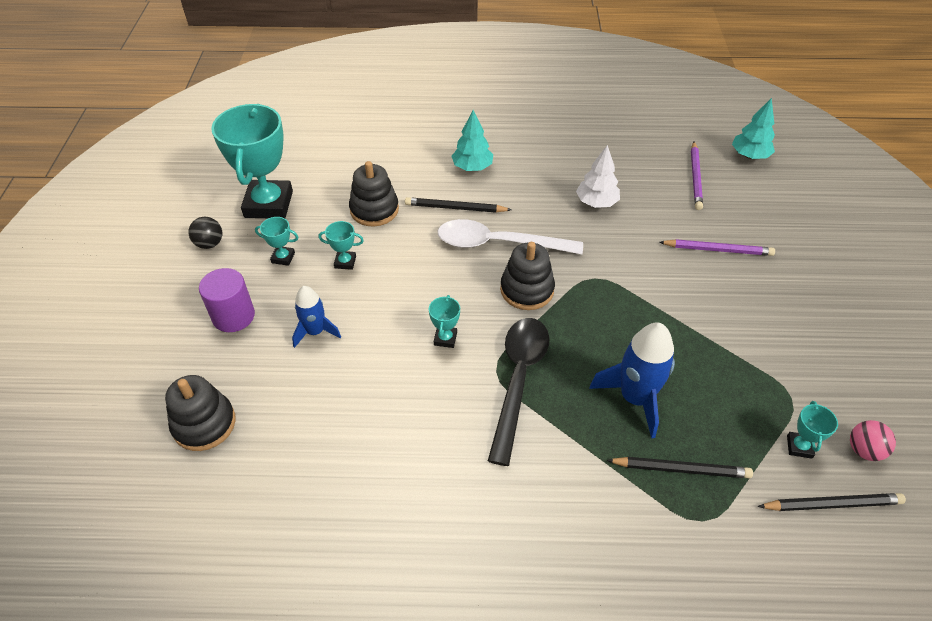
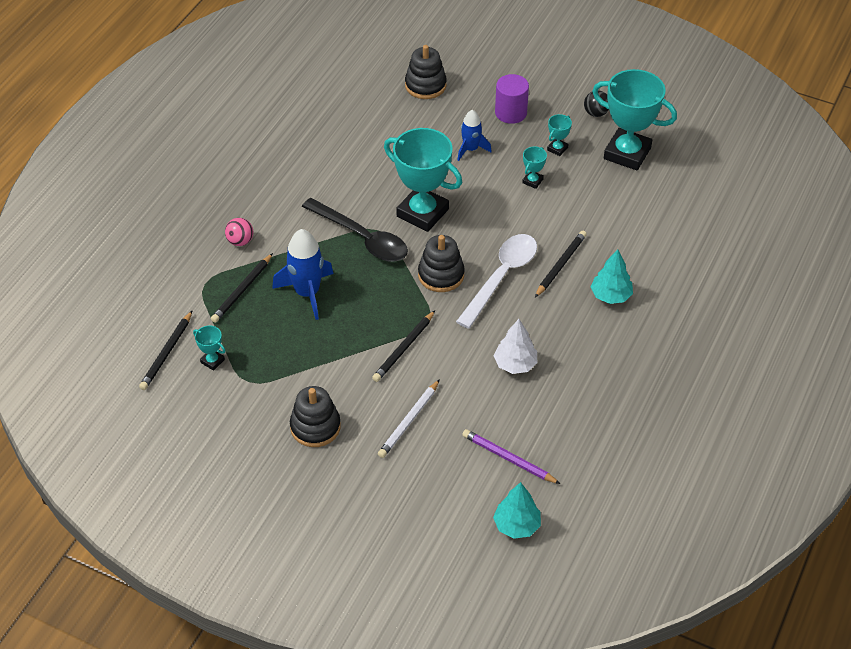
camera: 115 degrees right, 0 degrees up
(374, 210) = (586, 214): black stacking toy -> black stacking toy (315, 427)
(445, 338) = (422, 213): turquoise trophy -> turquoise trophy, size x2.38
(641, 284) = (404, 348): none -> black pencil
(718, 250) = (409, 421): purple pencil -> white pencil
(864, 450) = (185, 395): pink ball -> pink ball (240, 241)

